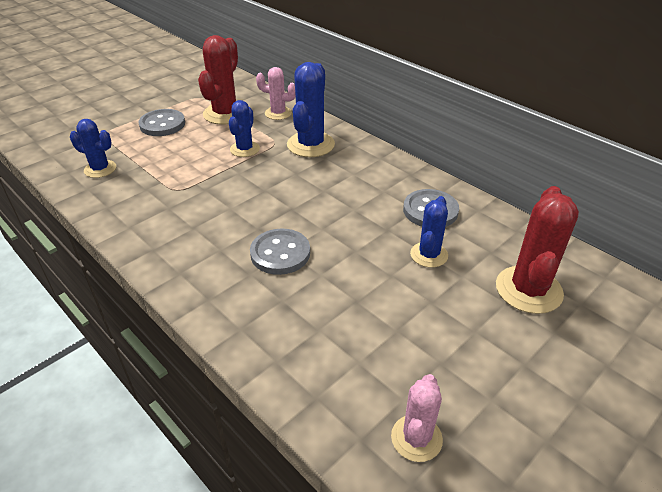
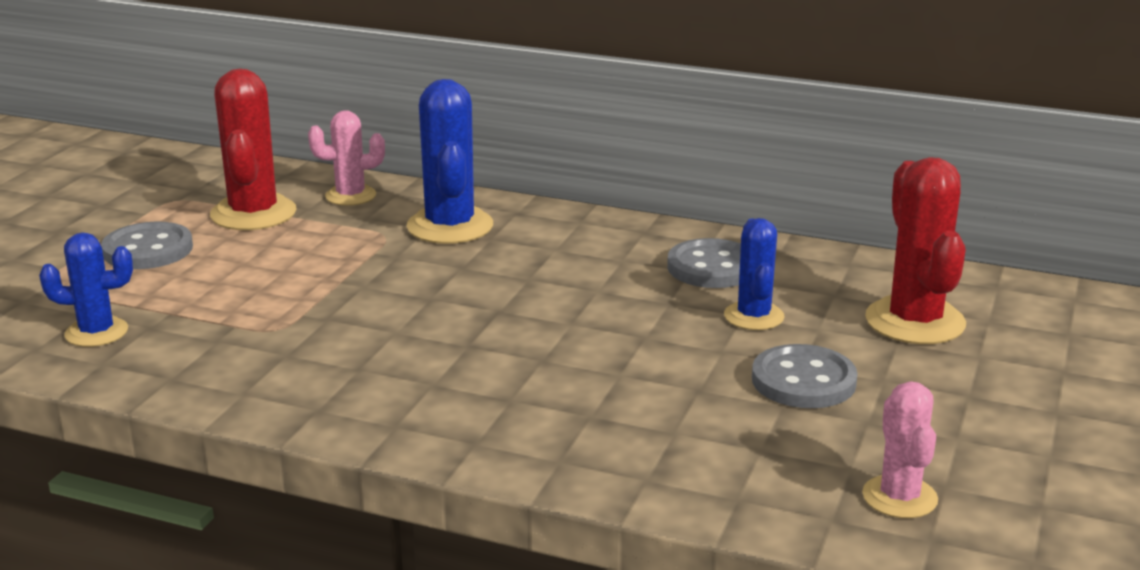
camera: 25 degrees left, 15 degrees down
(245, 149) = (341, 253): blue cactus -> none
(280, 253) = (534, 365): grey button -> grey button (803, 381)

